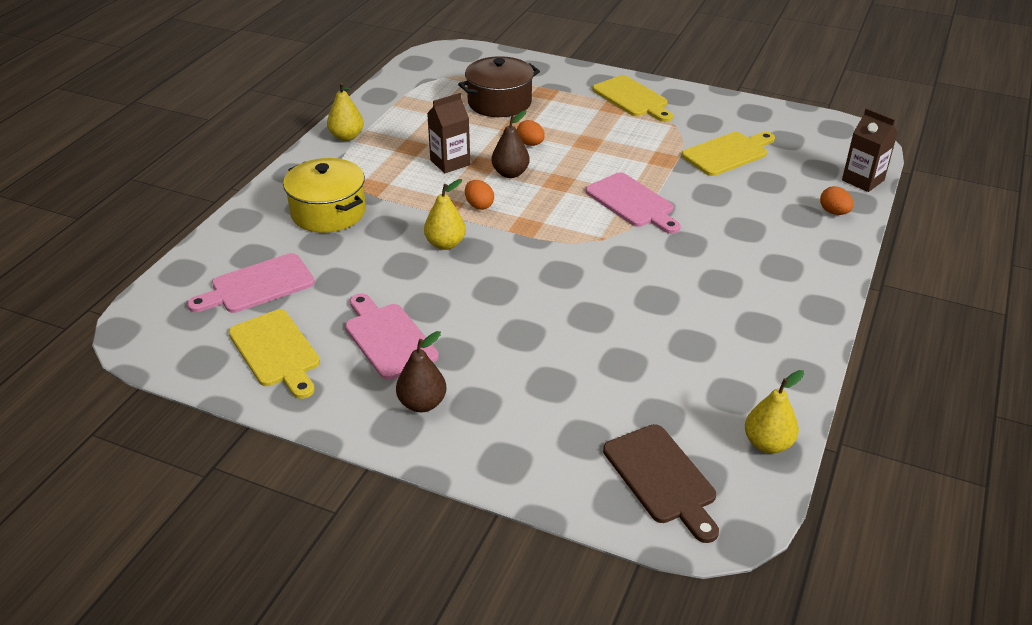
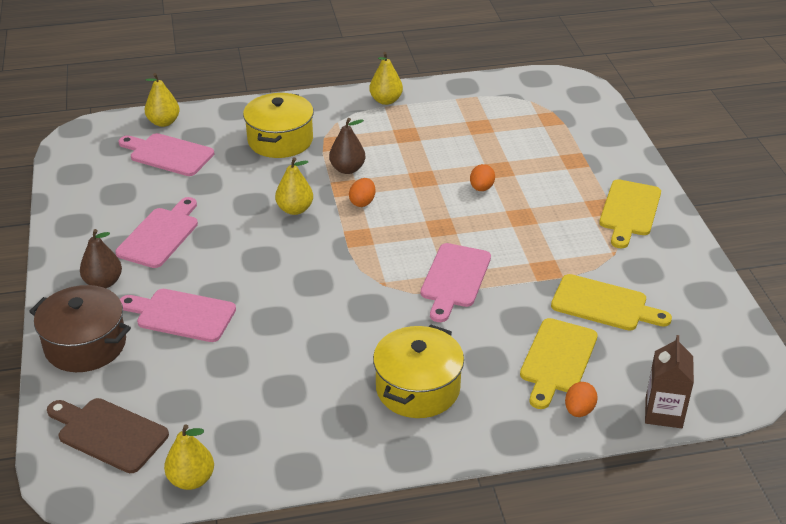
camera: 55 degrees right, 0 degrees up
(196, 269) = (163, 122): none -> yellow pear
(276, 352) = (106, 196): yellow cutting board -> yellow cutting board (557, 359)
(450, 162) = (406, 162): brown carton -> none
(499, 102) = (526, 145): brown pot -> brown pot (85, 345)
(510, 173) = (425, 197): brown pear -> brown pear (347, 169)
(529, 368) = (181, 315): none -> pink cutting board
(662, 478) = (108, 433): brown cutting board -> brown cutting board turned 90 degrees clockwise
(749, 273) = (418, 388): none -> yellow pot

